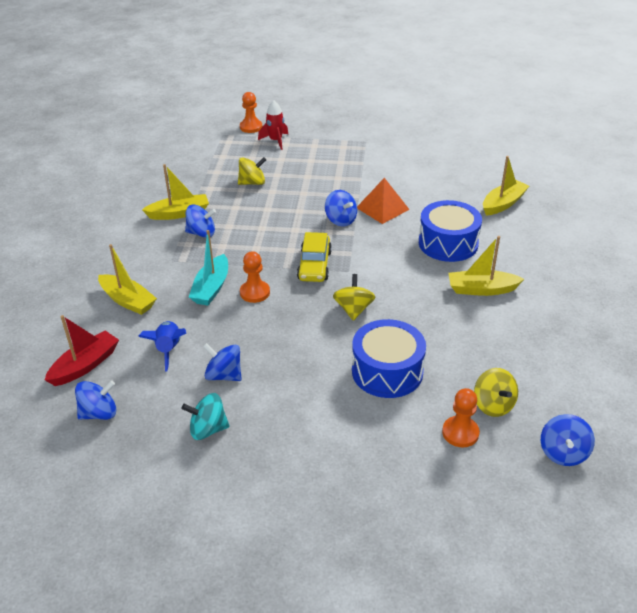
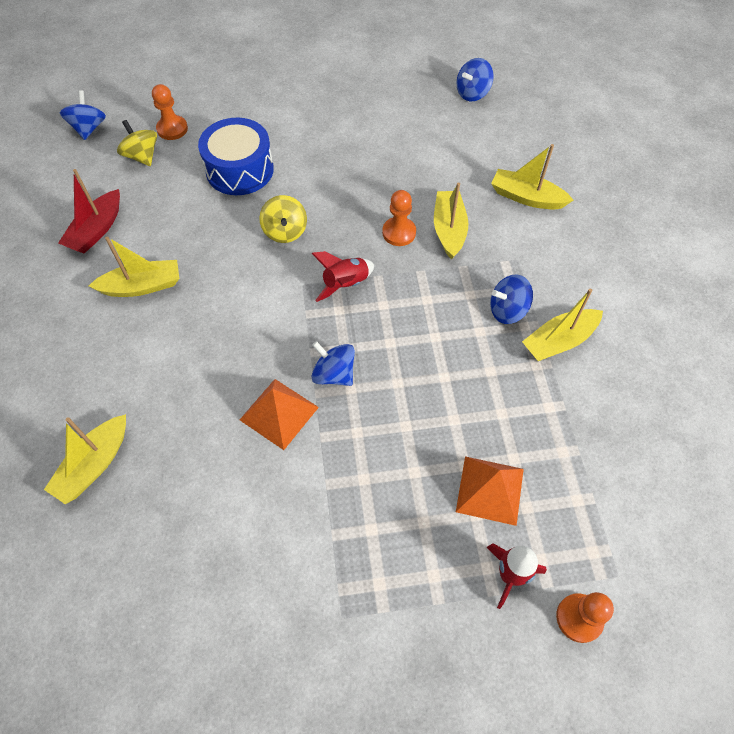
camera: 165 degrees right, 20 degrees up
(85, 365) = (515, 127): red boat -> red boat (97, 230)
(168, 350) = (451, 154): blue rocket -> none
(208, 429) = (378, 97): turquoise spinning top -> none
(211, 288) = (449, 230): turquoise boat -> yellow boat
(224, 375) = (387, 140): blue spinning top -> none
(252, 183) = (492, 434): yellow spinning top -> none
(268, 165) = (490, 490): none -> orange pyramid
(314, 265) = (345, 284): yellow car -> red rocket
(448, 243) = (181, 357): blue drum -> none

